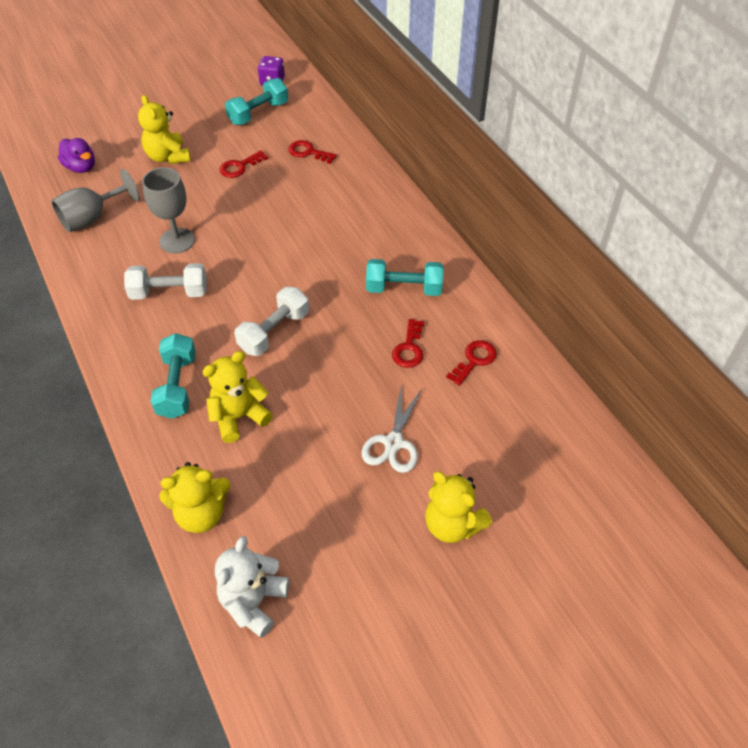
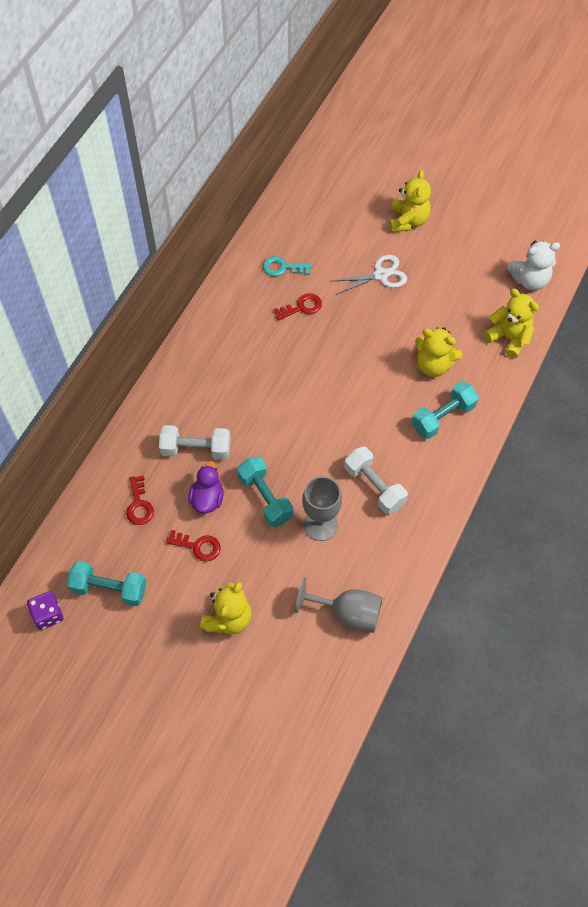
camera: 125 degrees left, 10 degrees up
(81, 167) = (297, 684): purple duck -> purple duck (207, 499)
(274, 332) = (352, 393): white dumbbell -> white dumbbell (196, 449)
(404, 289) = (250, 340): turquoise dumbbell -> turquoise dumbbell (265, 498)
(474, 360) = (283, 267): red key -> turquoise key

